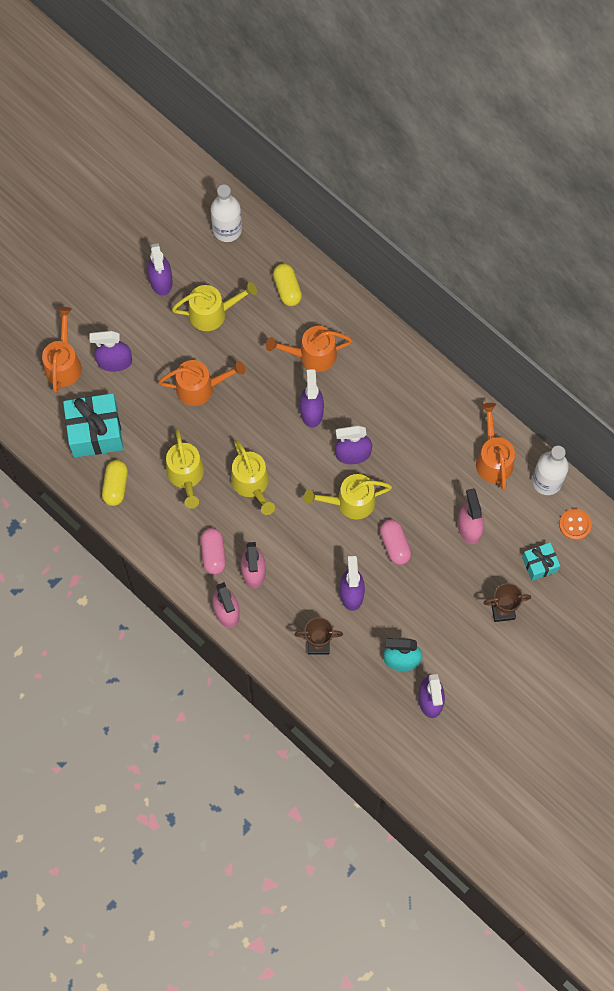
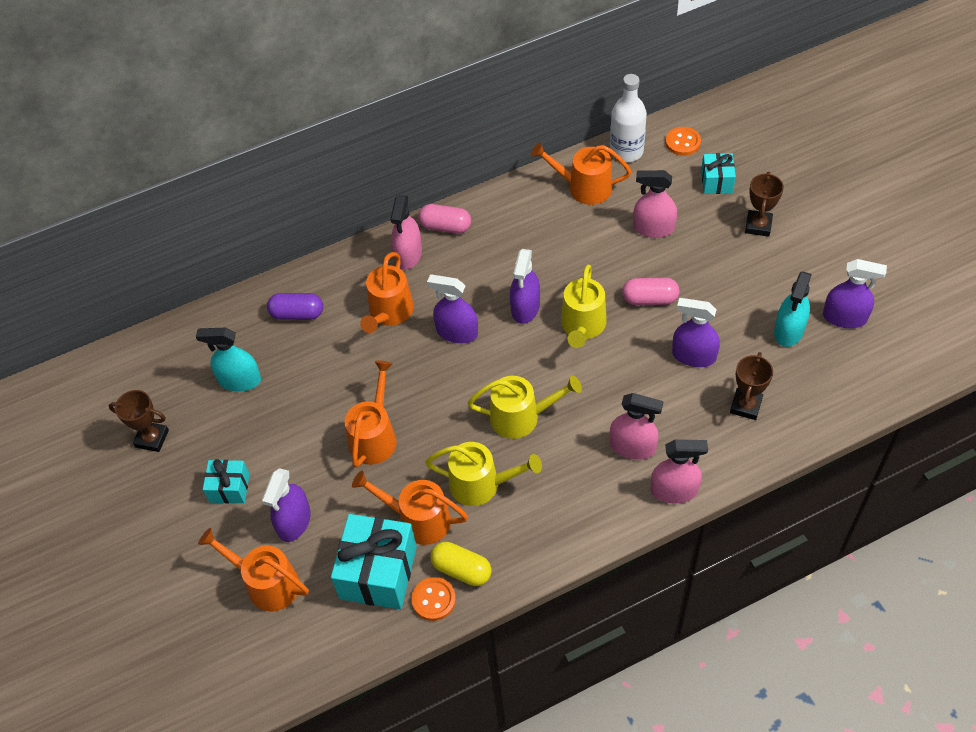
camera: 65 degrees left, 15 degrees down
(87, 476) = (433, 599): none -> orange button
(125, 307) = (229, 488): none -> turquoise gift
(144, 443) = (418, 519): none -> orange watering can
(146, 237) = (152, 438): none -> brown trophy
(161, 280) = (216, 439): purple spray bottle -> none
(212, 313) = (287, 396): yellow watering can -> none
(213, 554) = (595, 484): pink capsule -> pink capsule (445, 226)
(214, 274) = (240, 380): none -> turquoise spray bottle
(227, 229) = (191, 352): white bottle -> none
(287, 289) = (297, 314): yellow capsule -> purple capsule
(373, 347) = (408, 254): none -> pink spray bottle

